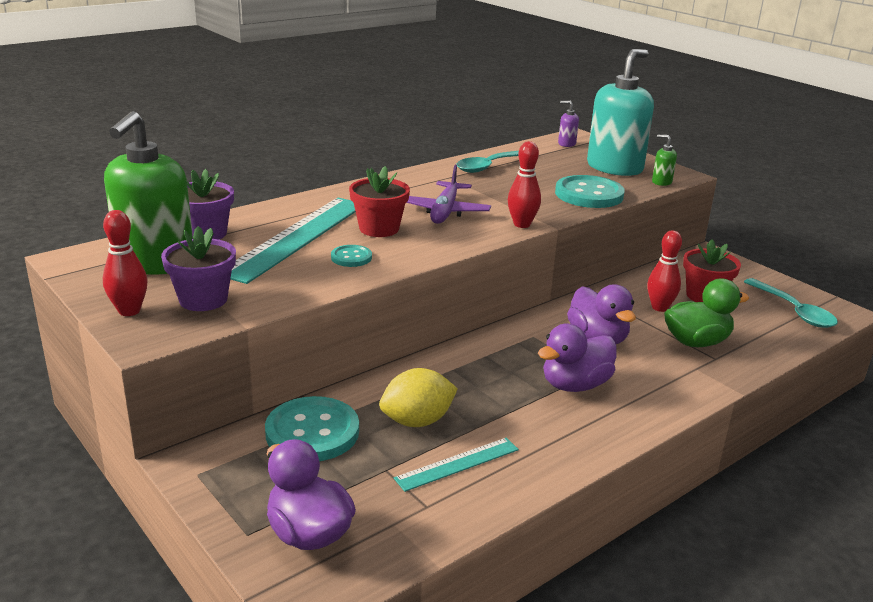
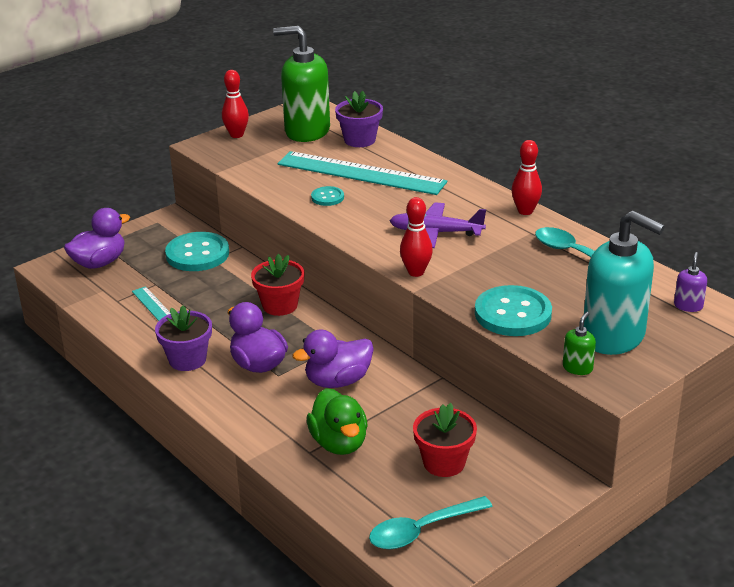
camera: 90 degrees right, 5 degrees up
(203, 299) = (253, 154): purple flower pot -> purple flower pot (187, 359)
(379, 229) = (387, 204): red flower pot -> red flower pot (280, 305)
(417, 421) = (208, 292): yellow lemon -> none
(659, 307) = (408, 426): red bowling pin -> red bowling pin (525, 211)

